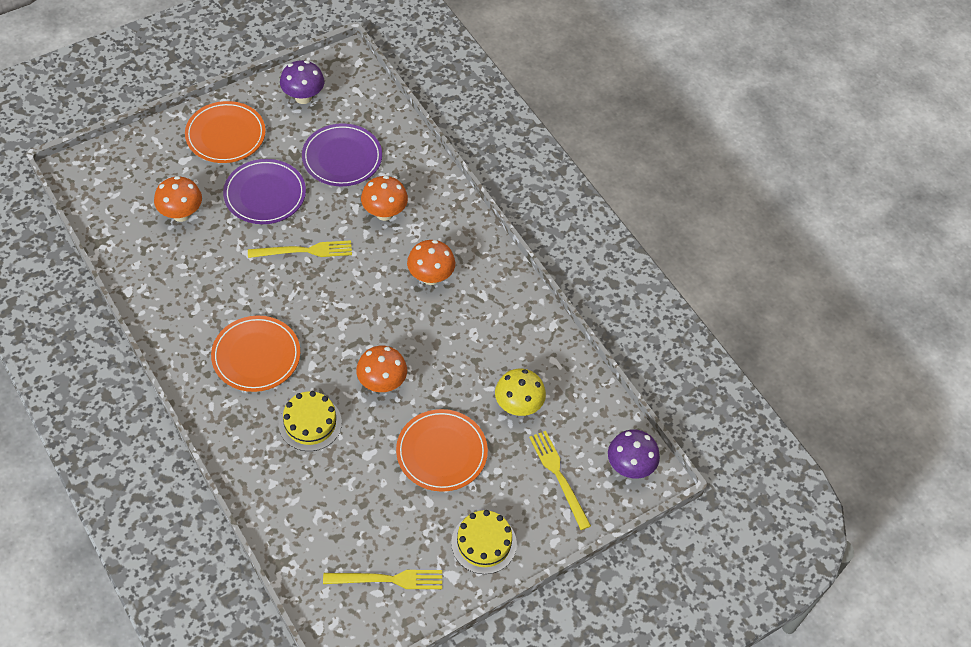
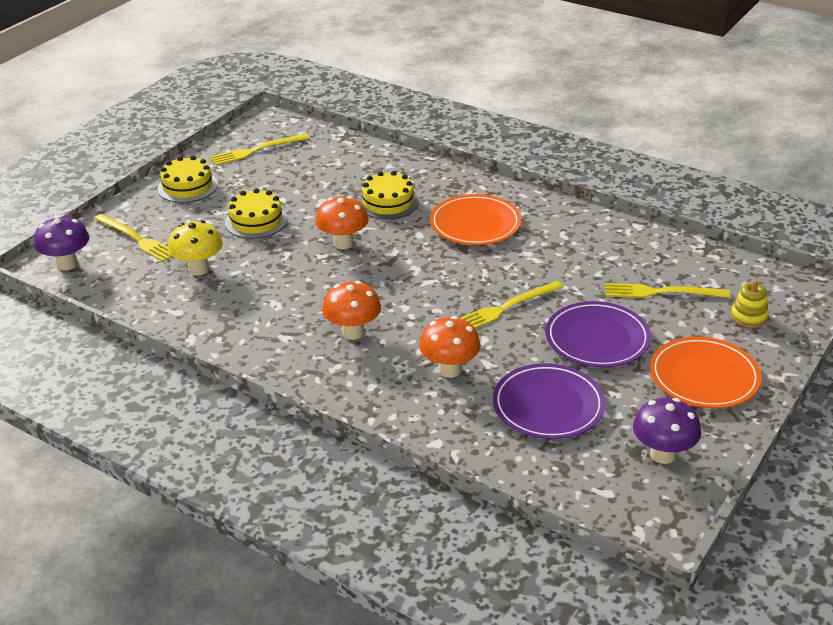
camera: 160 degrees right, 20 degrees down
(145, 166) = (748, 317): none -> yellow stacking toy
(181, 214) = (661, 292): orange mushroom -> yellow fork
(441, 452) = (256, 221): orange plate -> yellow cake

